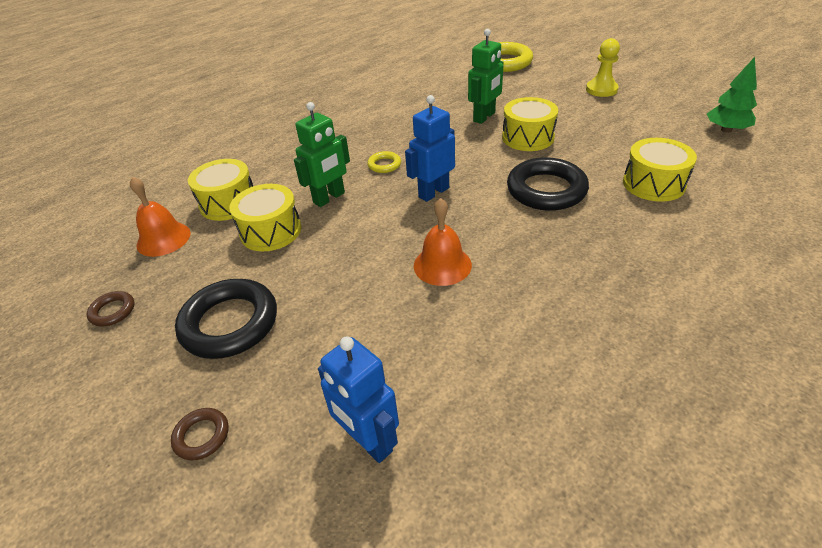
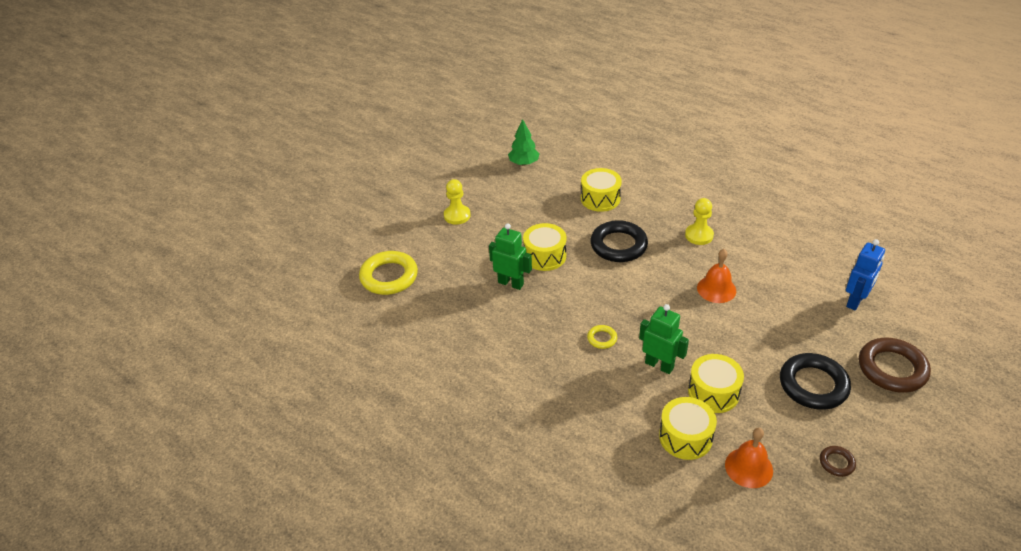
camera: 100 degrees left, 0 degrees up
(202, 436) = (892, 369): brown ring -> brown ring, size x2.13
(433, 192) = (635, 303): blue robot -> none
(569, 268) = (699, 235): none -> yellow pawn

